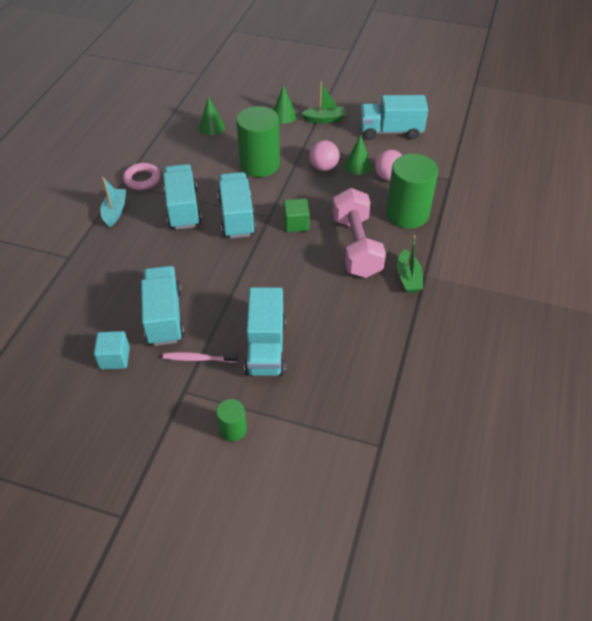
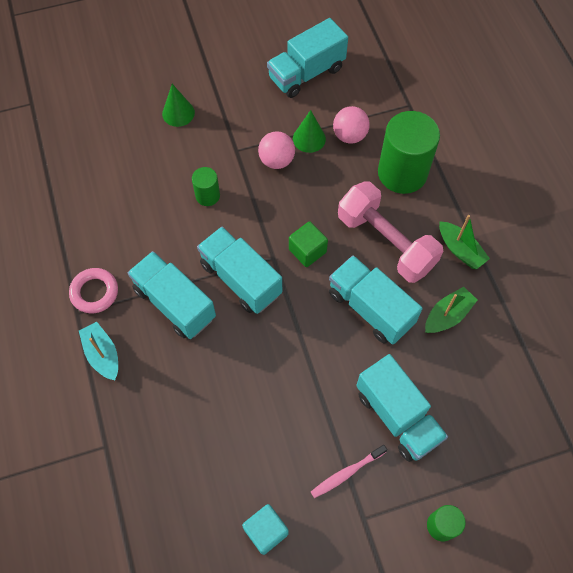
camera: 35 degrees left, 15 degrees up
(164, 317) = (272, 449): turquoise truck -> turquoise truck (370, 308)
(212, 127) = (111, 174): green cone -> none
(260, 164) = (207, 195): green cylinder -> green cylinder, size x0.49
(324, 119) = (226, 94): green boat -> green boat (447, 315)

